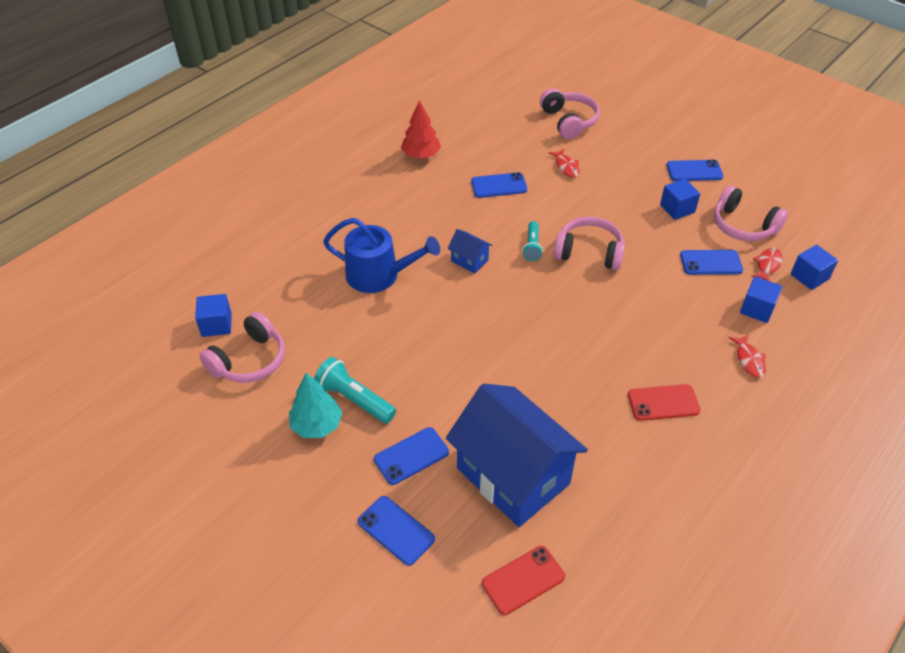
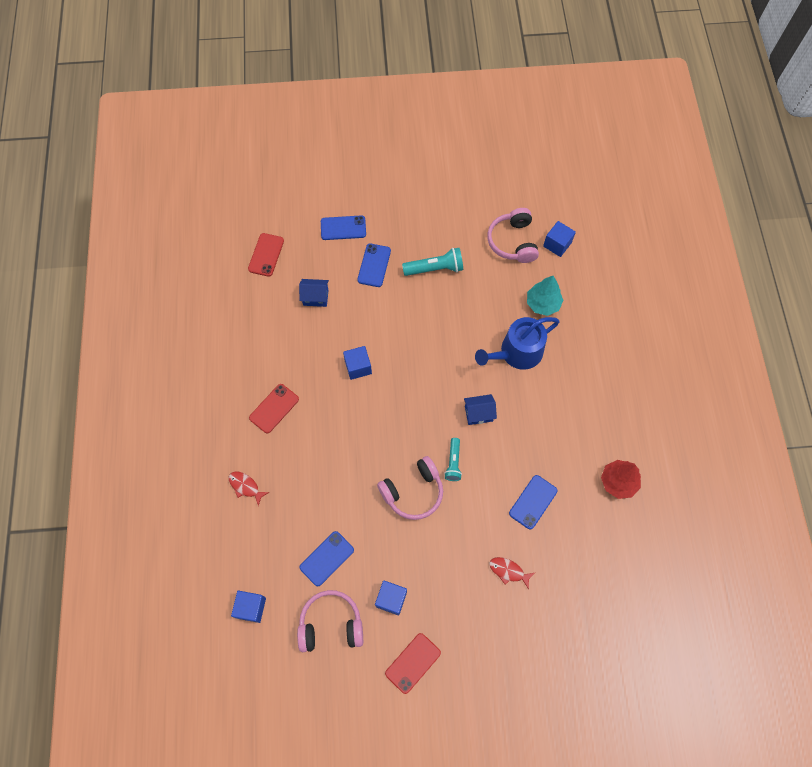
camera: 135 degrees right, 20 degrees up
(317, 425) = (436, 241): turquoise tree -> turquoise tree (542, 303)
(513, 476) = (315, 297): blue house -> blue house, size x0.41
(532, 246) = (453, 462): turquoise flashlight -> turquoise flashlight turned 135 degrees counterclockwise
(569, 121) = (560, 635): pink headphones -> none
(694, 171) = (413, 663): blue phone -> red phone
(757, 309) = (267, 539): blue cube -> blue cube (358, 367)
(767, 265) = (287, 593): red fish -> none

